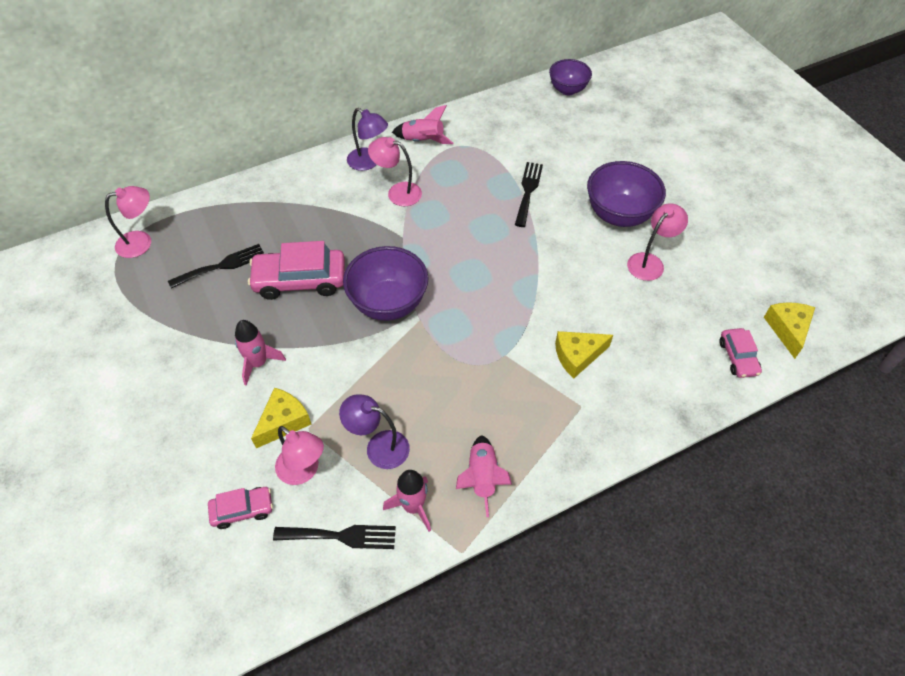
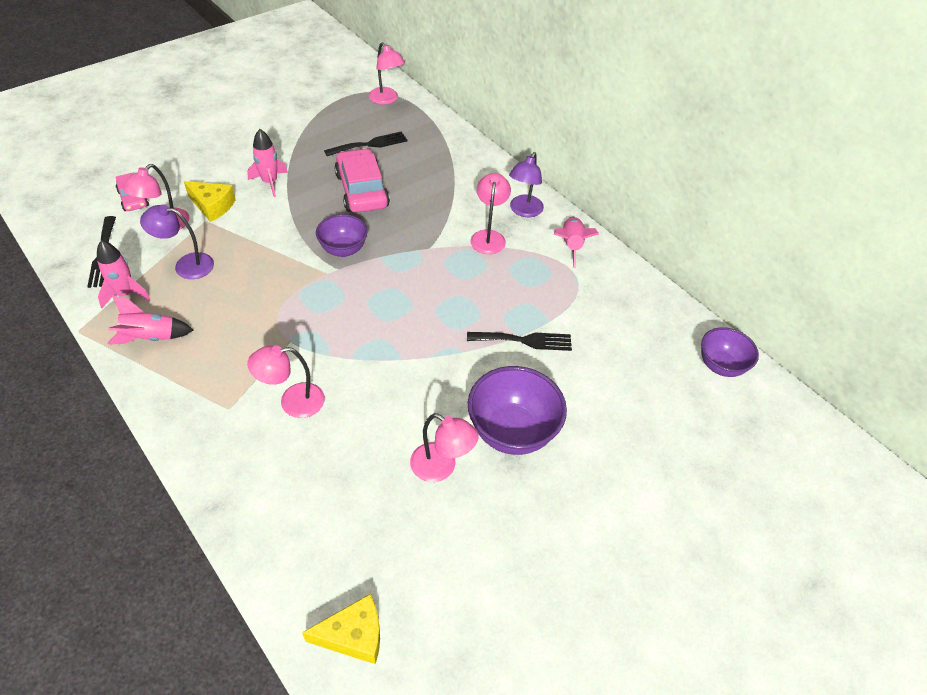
camera: 75 degrees right, 5 degrees down
(222, 266) = (370, 144): black fork -> black fork turned 75 degrees counterclockwise
(379, 447) = (186, 265): purple lamp -> purple lamp turned 90 degrees counterclockwise
(388, 303) = (343, 250): purple bowl -> purple bowl, size x0.64
(577, 356) = (292, 402): yellow cheese -> pink lamp
(738, 357) = (302, 568): pink car -> none

